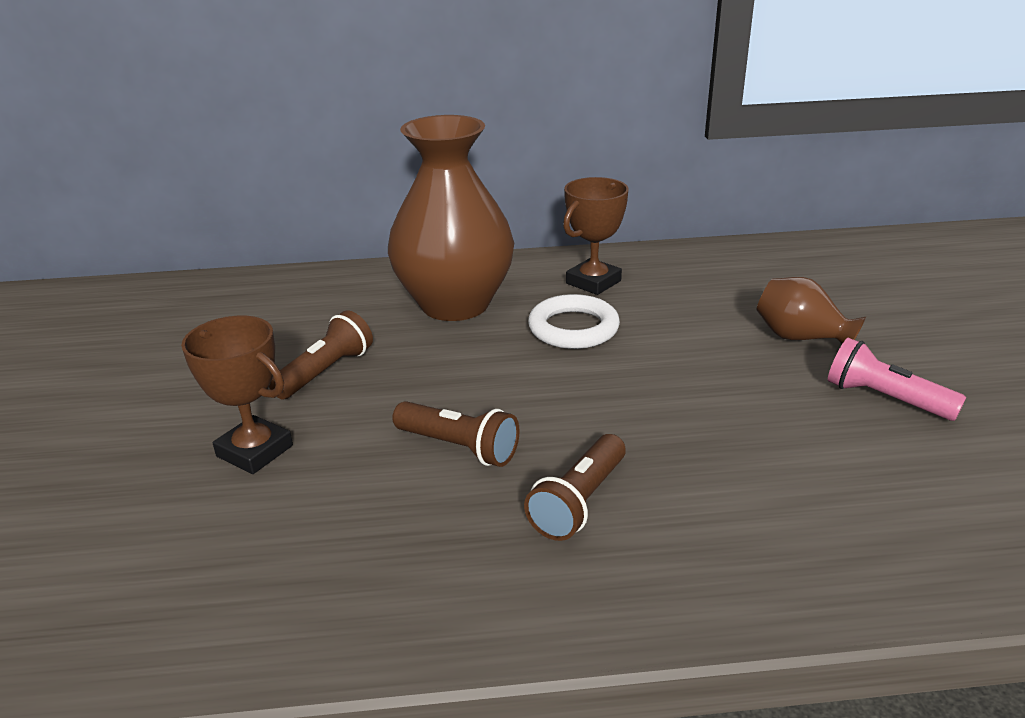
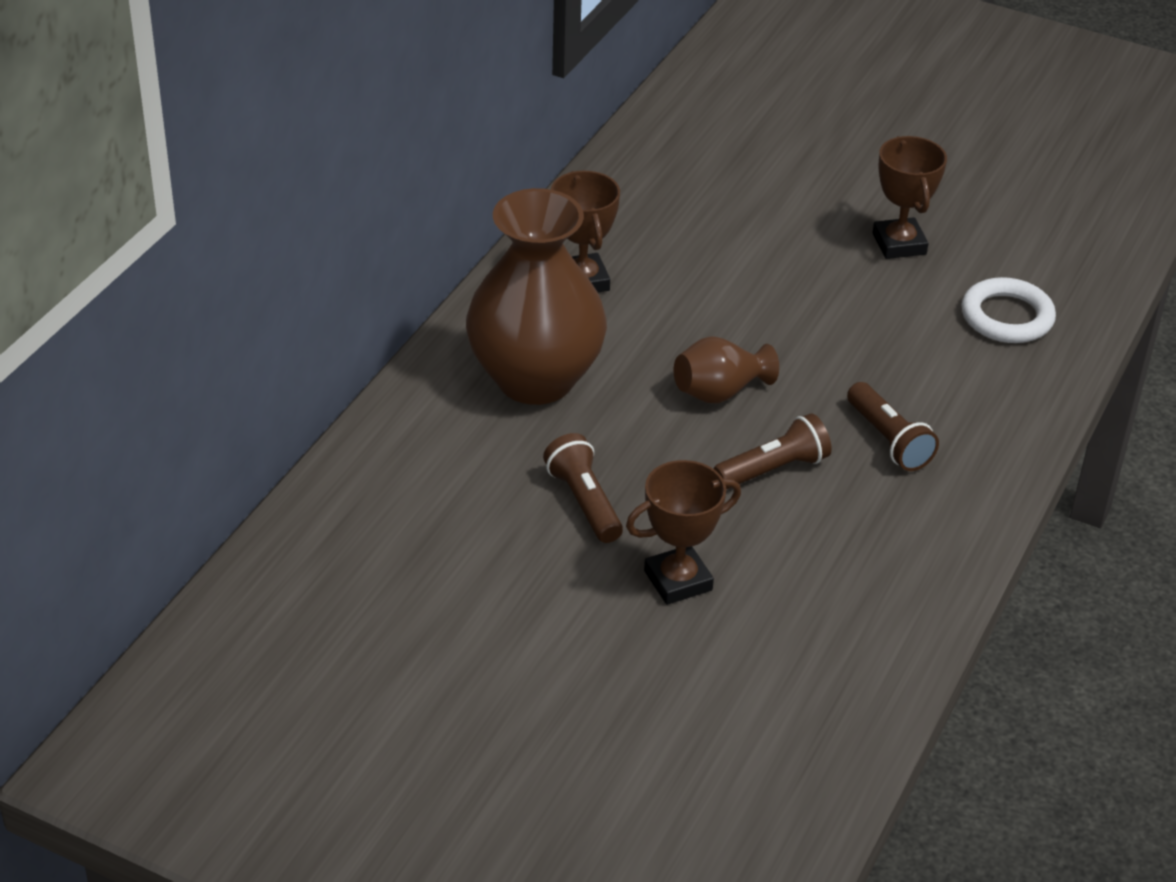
camera: 60 degrees left, 10 degrees up
(573, 328) = (654, 332): white ring -> white ring (1007, 317)
(800, 338) = (789, 230): brown vase -> brown vase (719, 392)
(884, 398) = (899, 244): pink flashlight -> brown trophy

